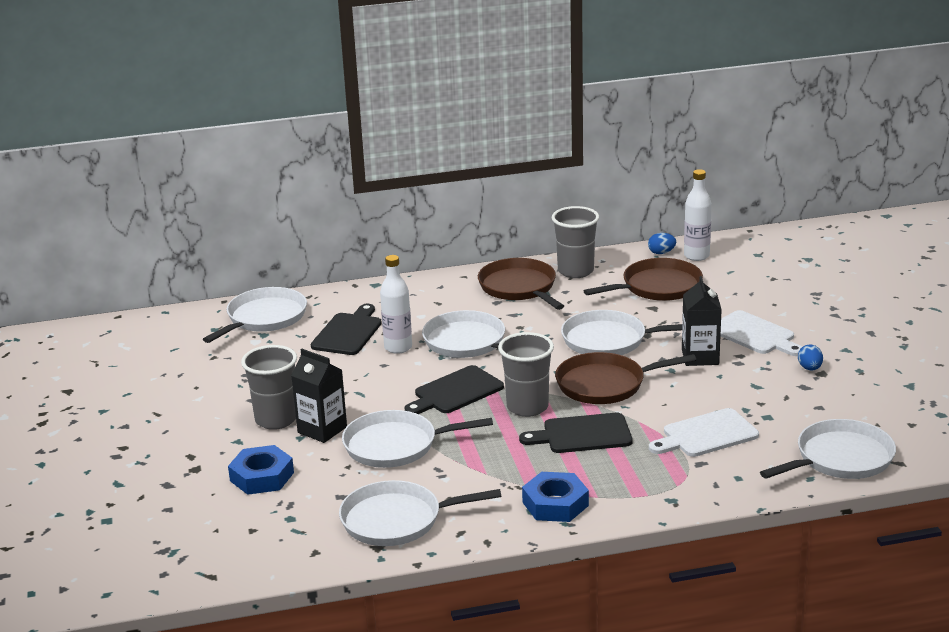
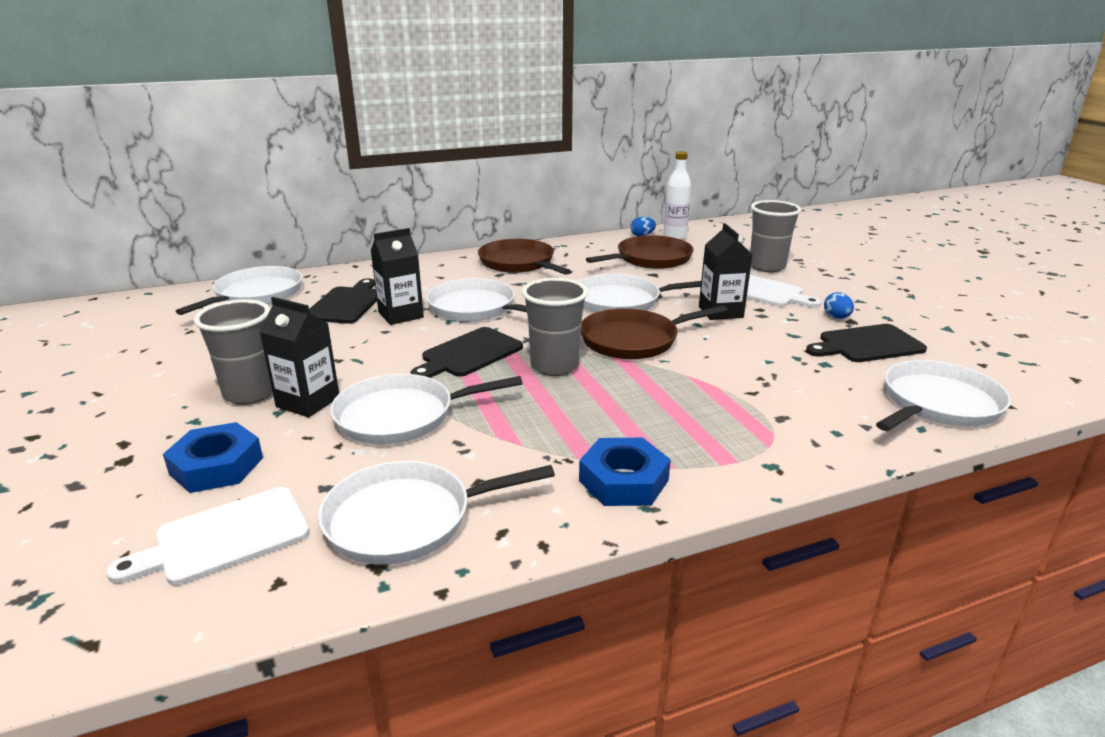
camera: 10 degrees left, 0 degrees up
(398, 347) = (401, 315): white bottle -> black carton
(575, 271) = (569, 250): grey cup -> grey cup (767, 267)
(583, 434) = (628, 392): black cutting board -> black cutting board (867, 344)
(706, 434) = (770, 385): white cutting board -> white cutting board (225, 537)

